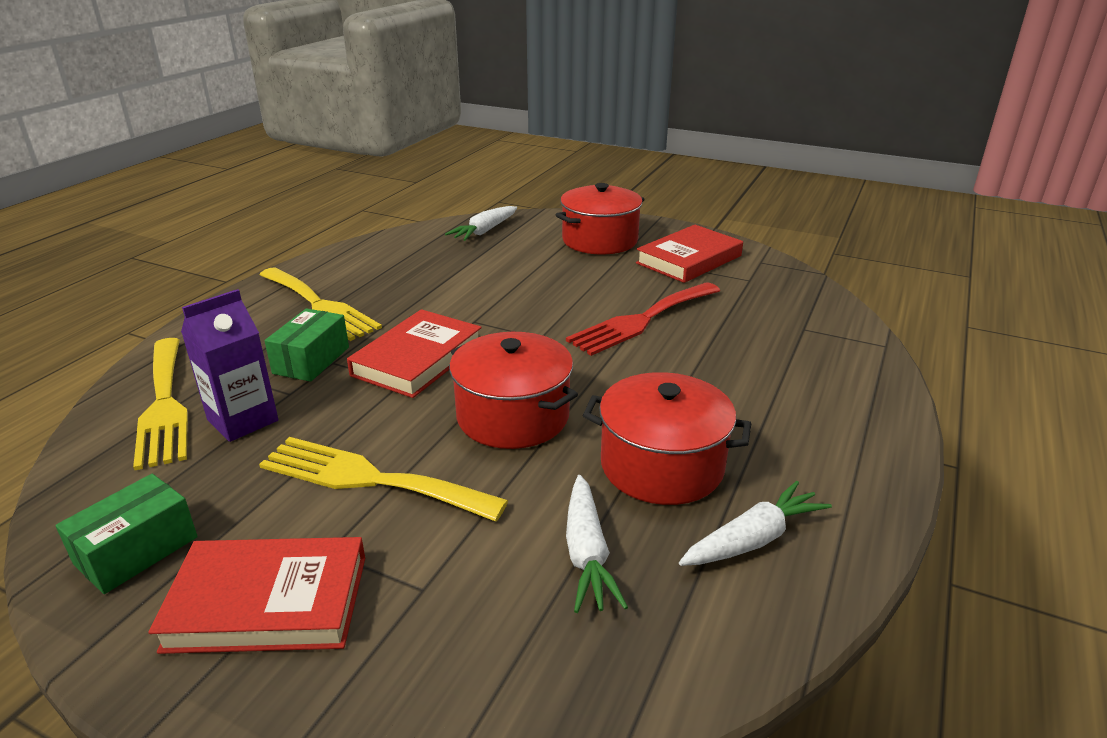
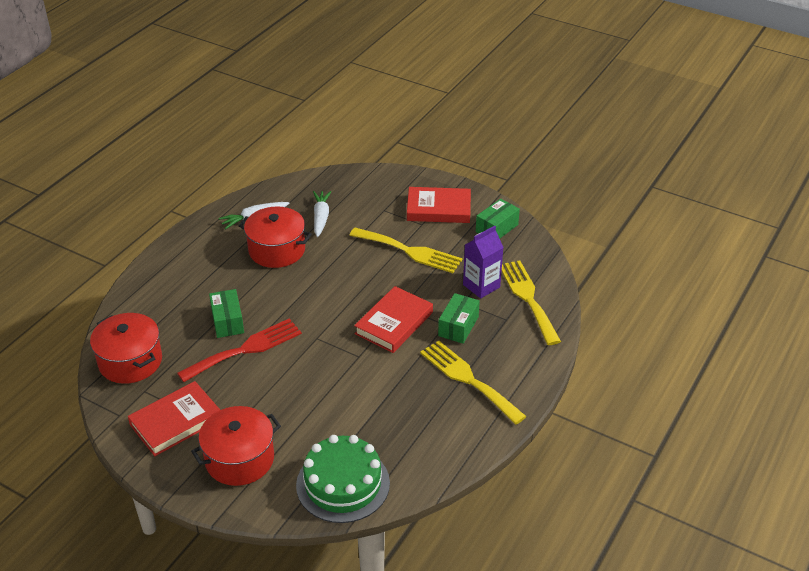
camera: 175 degrees left, 10 degrees up
(484, 231) = (343, 484): white carrot -> green cake
(513, 416) = (341, 280): red pot -> red pot (130, 361)
(689, 349) = (227, 321): none -> green box

